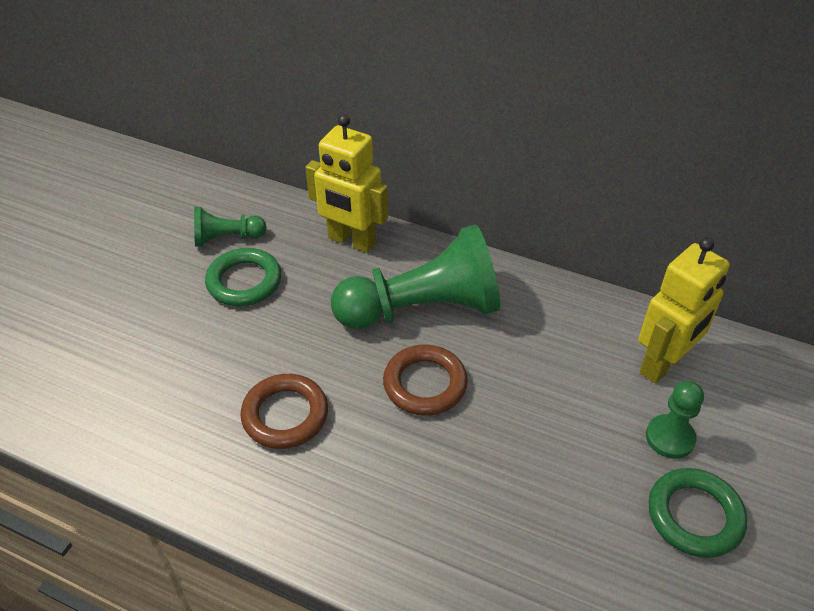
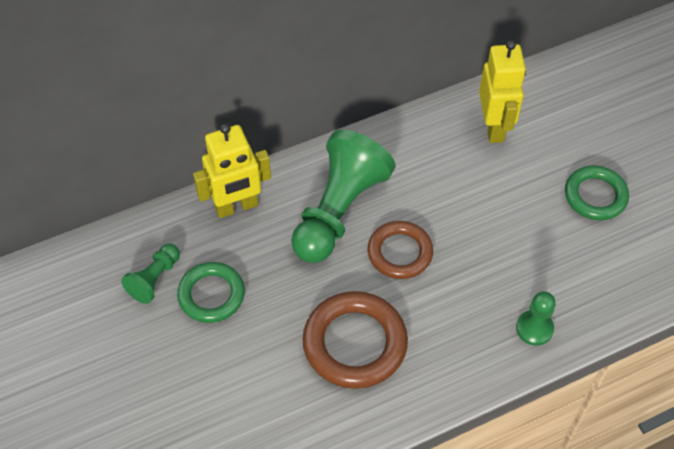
camera: 50 degrees left, 10 degrees up
(285, 415) = (355, 343): brown ring -> brown ring, size x1.51
(670, 438) = (542, 166): green pawn -> green pawn (534, 328)

